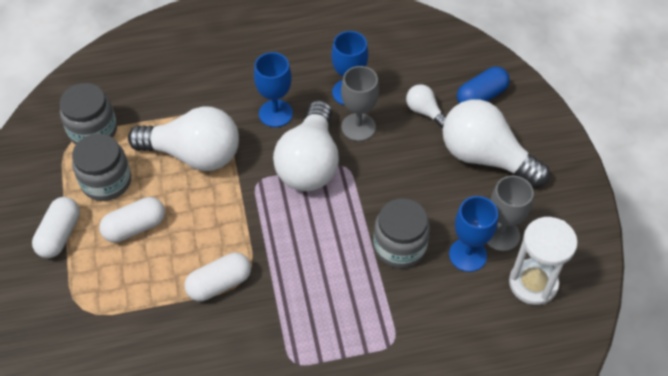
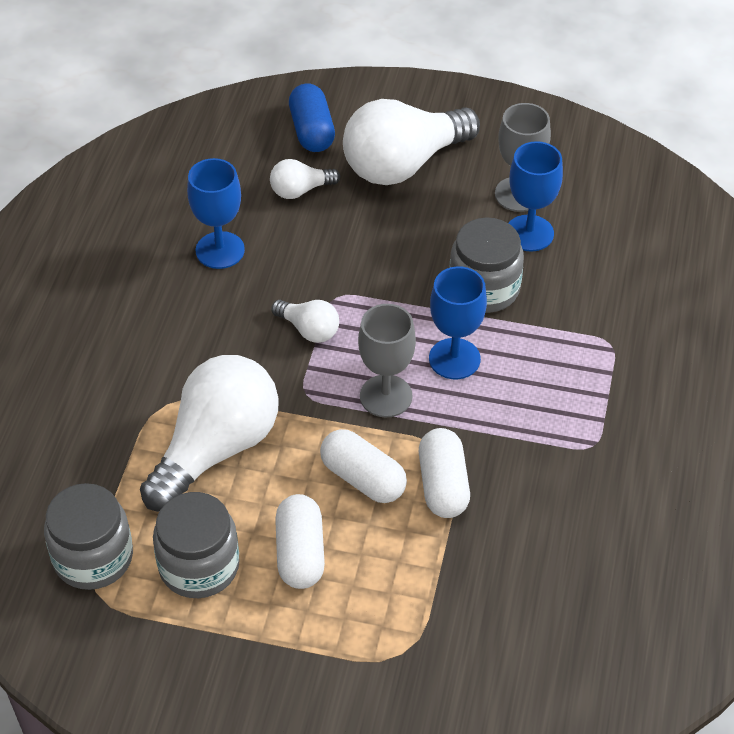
camera: 65 degrees left, 5 degrees down
(60, 235) = (260, 649): white capsule -> white capsule (363, 478)
(275, 113) = (204, 337): blue goblet -> blue goblet (454, 359)
(309, 163) = (309, 329): white light bulb -> white light bulb, size x0.47
(358, 127) = (283, 261): grey goblet -> grey goblet (386, 396)
(533, 283) = (595, 194): white hourglass -> none

